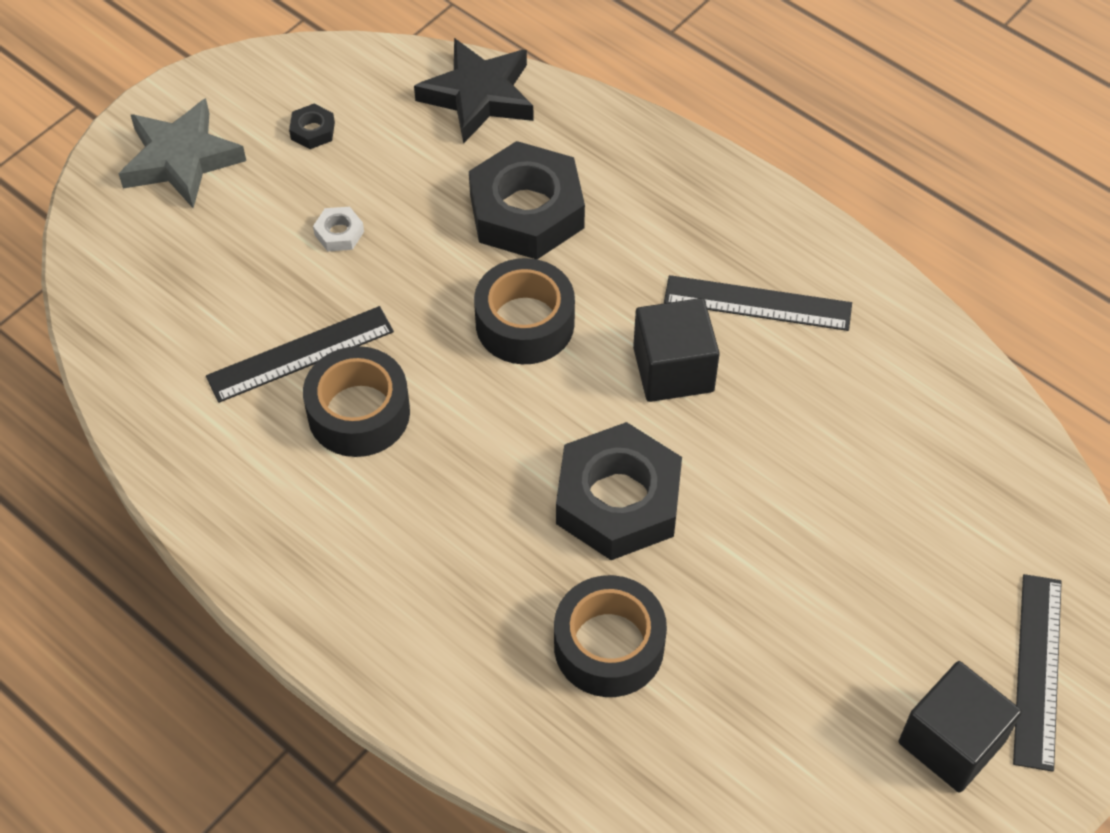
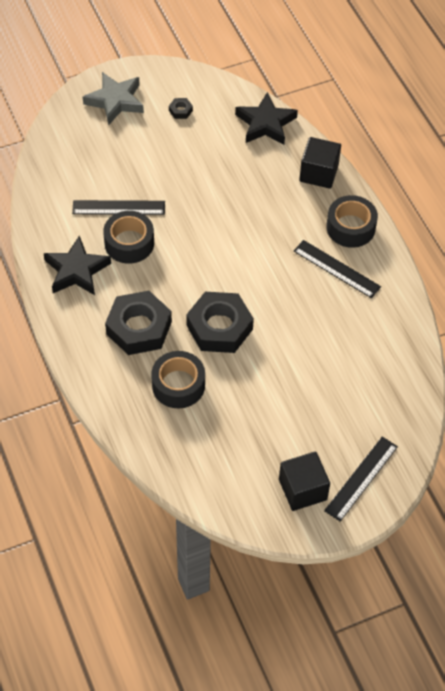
camera: 25 degrees right, 0 degrees up
(288, 508) = (76, 270): none -> black star
(339, 233) = (166, 161): white nut -> none
(525, 323) = (225, 234): black tape -> black tape (350, 227)
(526, 211) = (256, 185): black nut -> black nut (139, 328)
(673, 369) = (279, 282): black cube -> black cube (318, 173)

